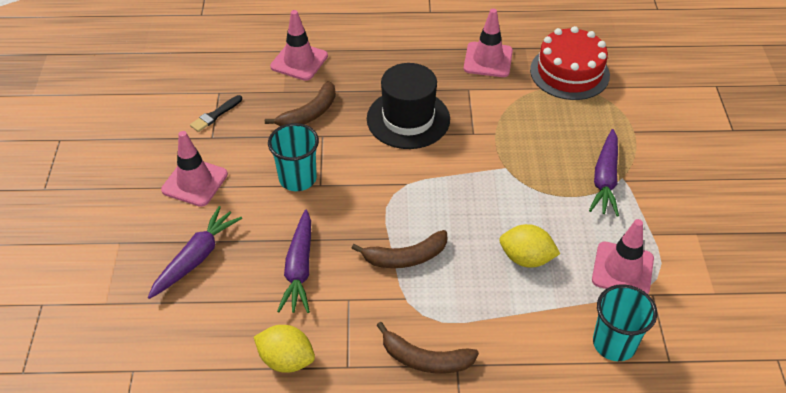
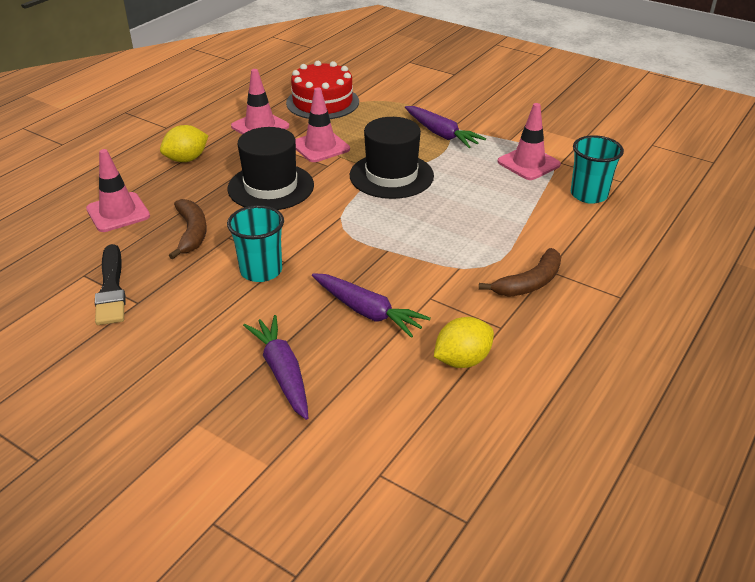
camera: 55 degrees left, 10 degrees down
(195, 182) = (182, 336): pink traffic cone -> pink traffic cone (320, 147)
(215, 115) = (111, 288): black brush -> black brush, size x1.65
(406, 257) = (417, 250): brown banana -> none
(499, 182) = (391, 176): none -> black hat
(526, 258) = (478, 196): yellow lemon -> yellow lemon (186, 159)

